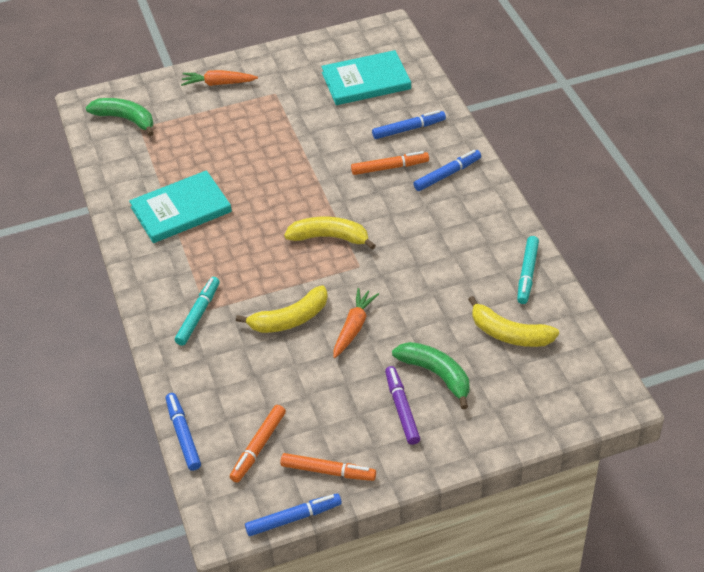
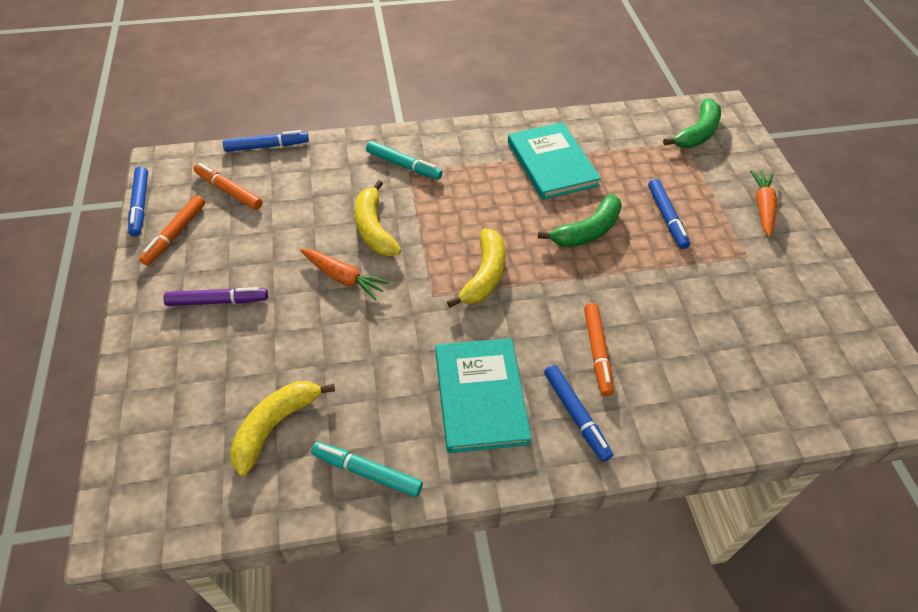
camera: 95 degrees right, 5 degrees up
(366, 81) = (778, 353): turquoise book -> turquoise book (480, 396)
(409, 129) = (673, 386): blue marker -> blue marker (666, 217)
(436, 375) = (247, 339): green banana -> green banana (587, 231)

